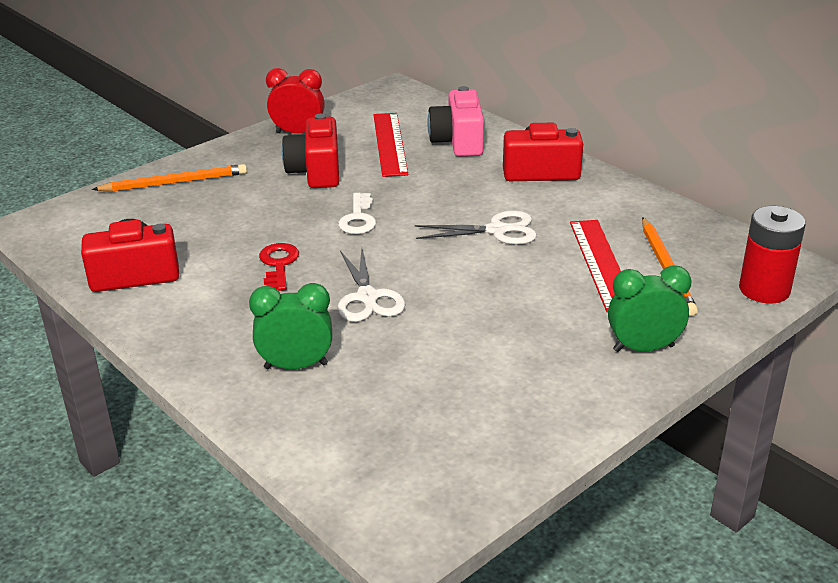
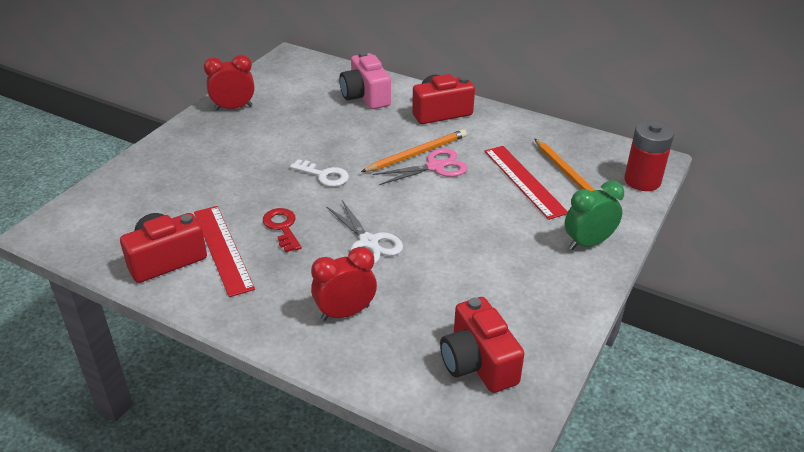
camera: 20 degrees left, 5 degrees up
(174, 182) = (153, 169): orange pencil -> orange pencil (417, 154)
(296, 366) = (345, 313): green clock -> red clock
(316, 172) = (267, 140): red camera -> red camera (478, 363)
(358, 218) = (324, 175): white key -> white key turned 45 degrees counterclockwise
(389, 144) = (313, 106): red ruler -> red ruler (222, 249)
(497, 230) = (435, 167): white scissors -> pink scissors

